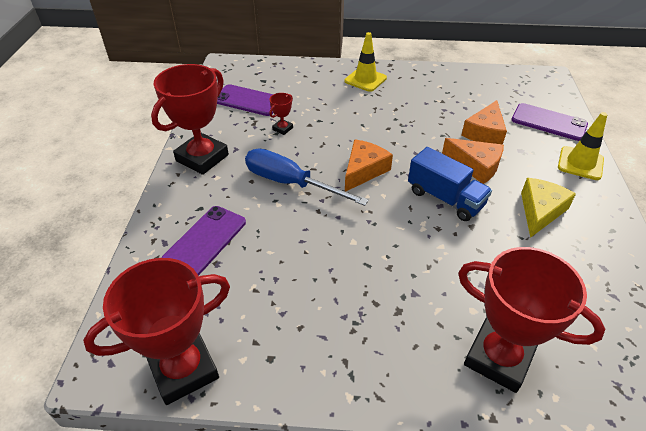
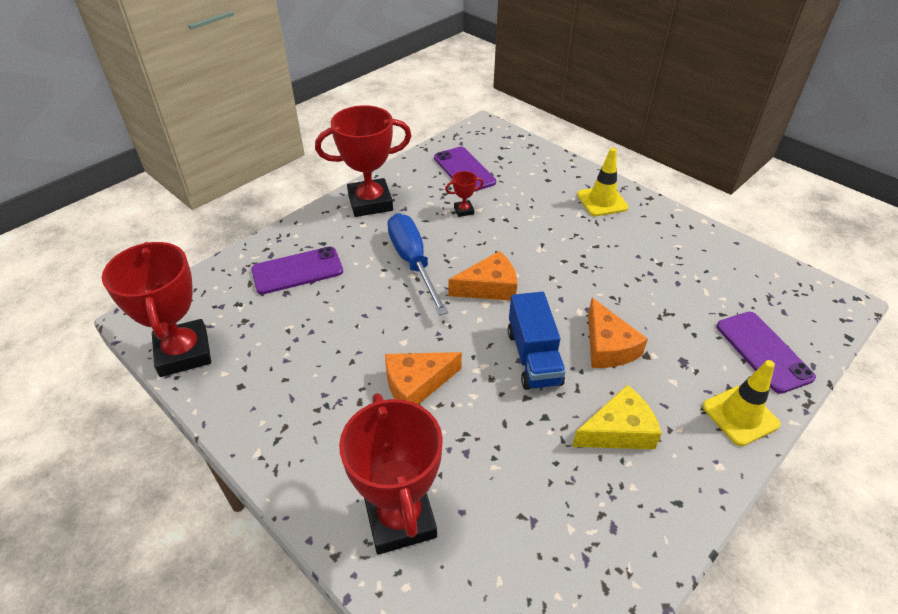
camera: 40 degrees right, 0 degrees up
(183, 369) = (184, 352): red trophy -> red trophy turned 60 degrees clockwise
(484, 132) = (665, 320): orange cheese -> orange cheese (416, 384)

